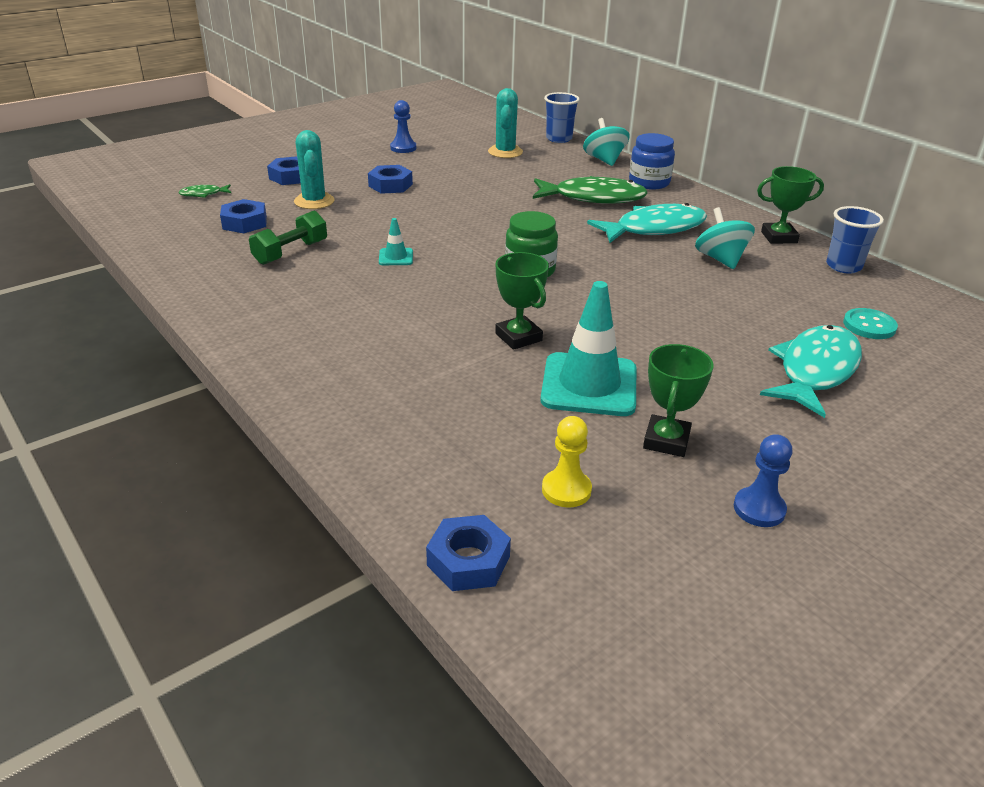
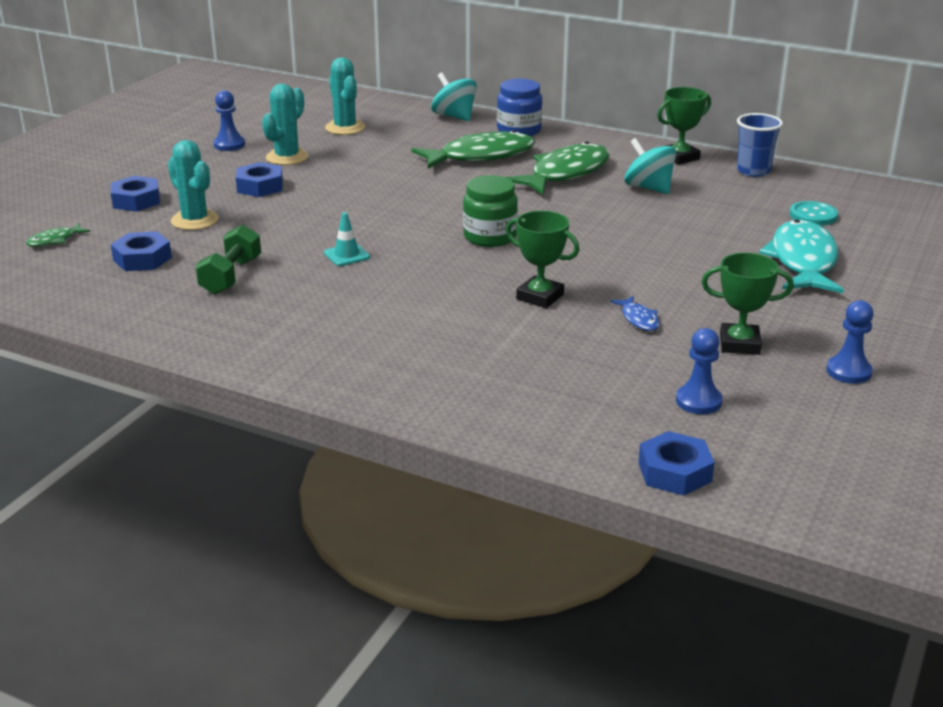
camera: 25 degrees left, 5 degrees down
(435, 166) = (287, 157): none -> turquoise cactus
(559, 139) = (386, 103): blue cup -> none
(566, 490) = (698, 401): yellow pawn -> blue pawn
(589, 385) = (639, 319): turquoise traffic cone -> blue fish
(654, 229) = (565, 173): turquoise fish -> green fish
(666, 441) = (739, 344): green trophy -> green trophy turned 75 degrees counterclockwise

